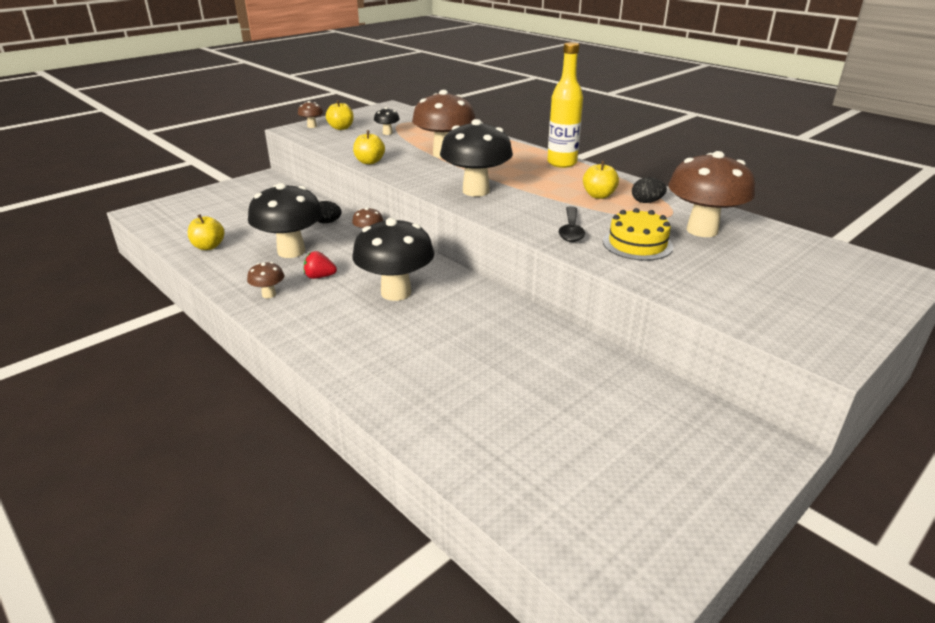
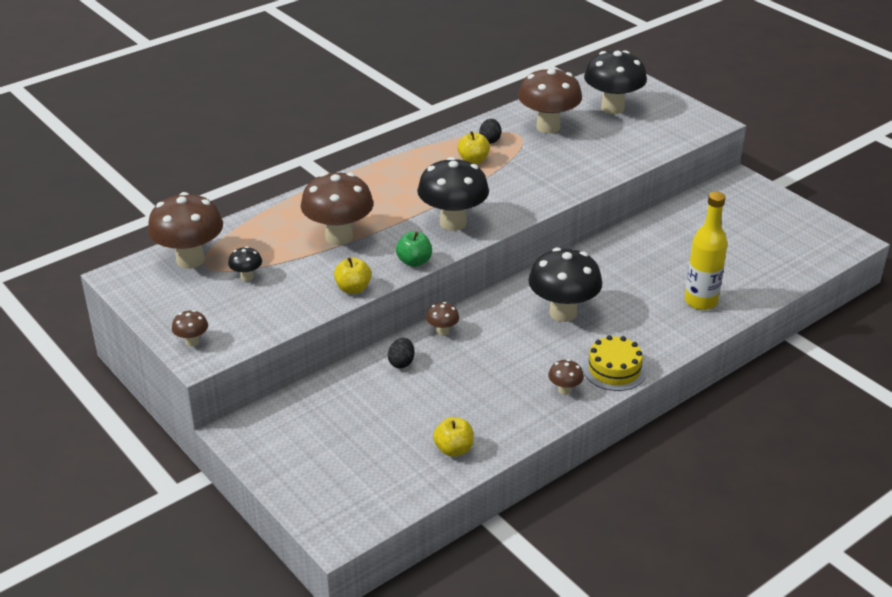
camera: 85 degrees left, 5 degrees up
(291, 251) = (473, 384): black mushroom -> black mushroom (612, 108)
(320, 277) = (530, 360): red strawberry -> none
(341, 128) = (210, 315): yellow apple -> none
(409, 119) = (190, 260): none -> brown mushroom
(409, 179) = (414, 262): none -> green apple
(562, 163) = (385, 168): yellow bottle -> yellow bottle (700, 301)
(571, 230) = (545, 182): black spoon -> none
(637, 244) = (571, 157): yellow cake -> yellow cake (614, 369)

